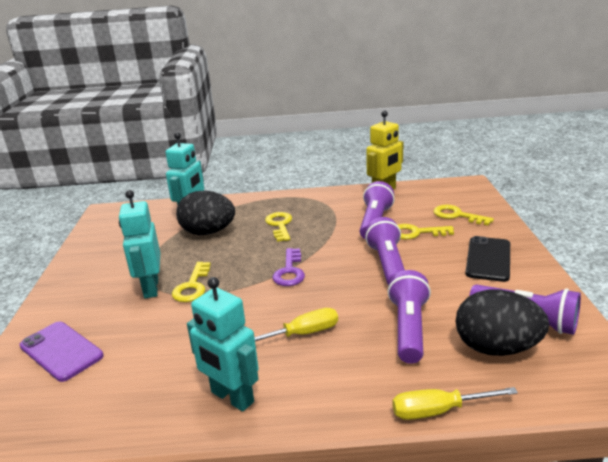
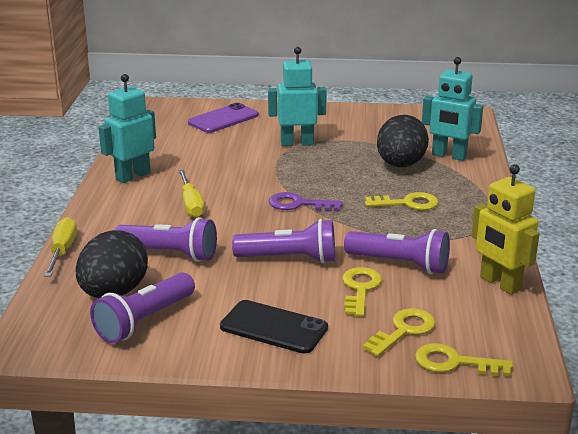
camera: 95 degrees right, 0 degrees up
(192, 286) = (292, 160): yellow key -> yellow key (454, 363)

